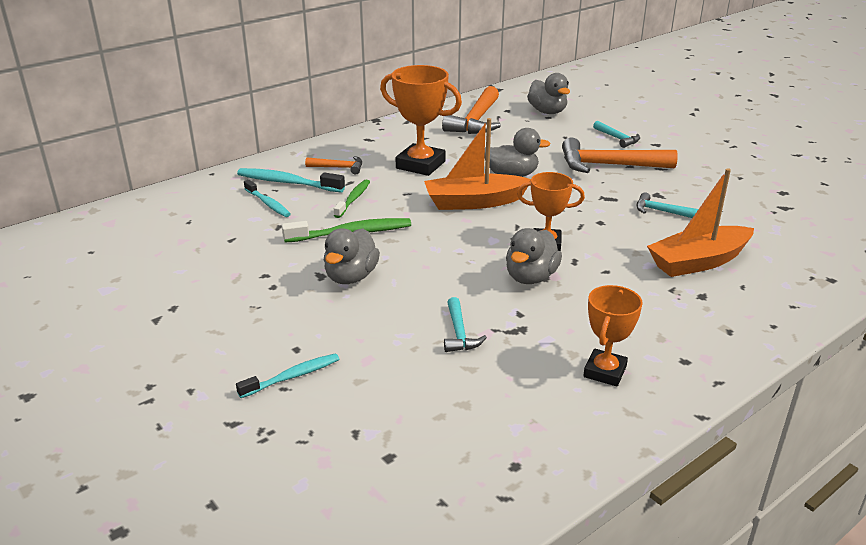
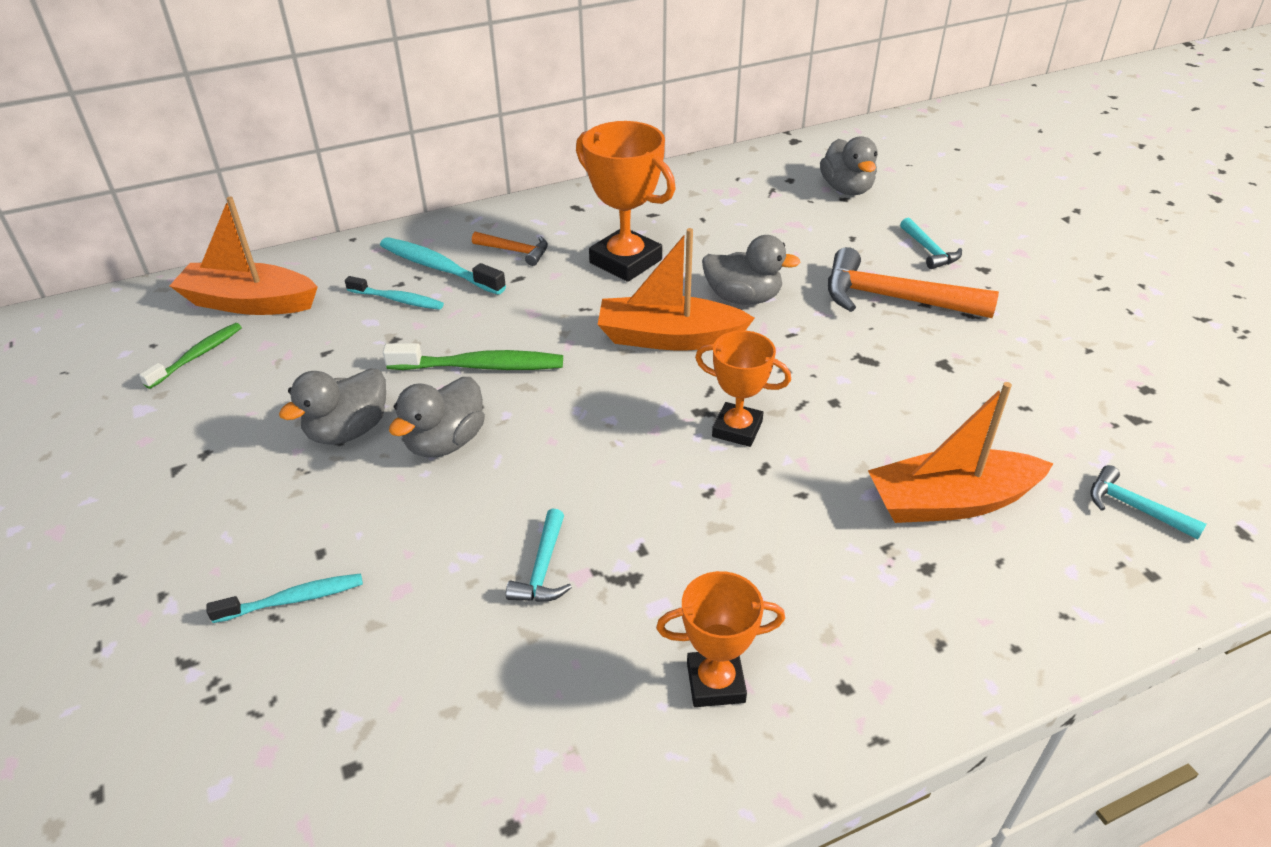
camera: 15 degrees right, 10 degrees up
(154, 218) = (249, 303): none -> orange boat
(268, 204) = (398, 300): turquoise toothbrush -> turquoise toothbrush turned 45 degrees counterclockwise
(353, 199) = (510, 308): green toothbrush -> green toothbrush (198, 355)
(476, 121) = (737, 193): orange hammer -> none
(531, 277) = (687, 486): grey duck -> grey duck (348, 430)
(604, 372) = (715, 682): orange trophy -> orange trophy turned 45 degrees clockwise
(662, 211) = (936, 397): turquoise hammer -> turquoise hammer (1134, 508)

